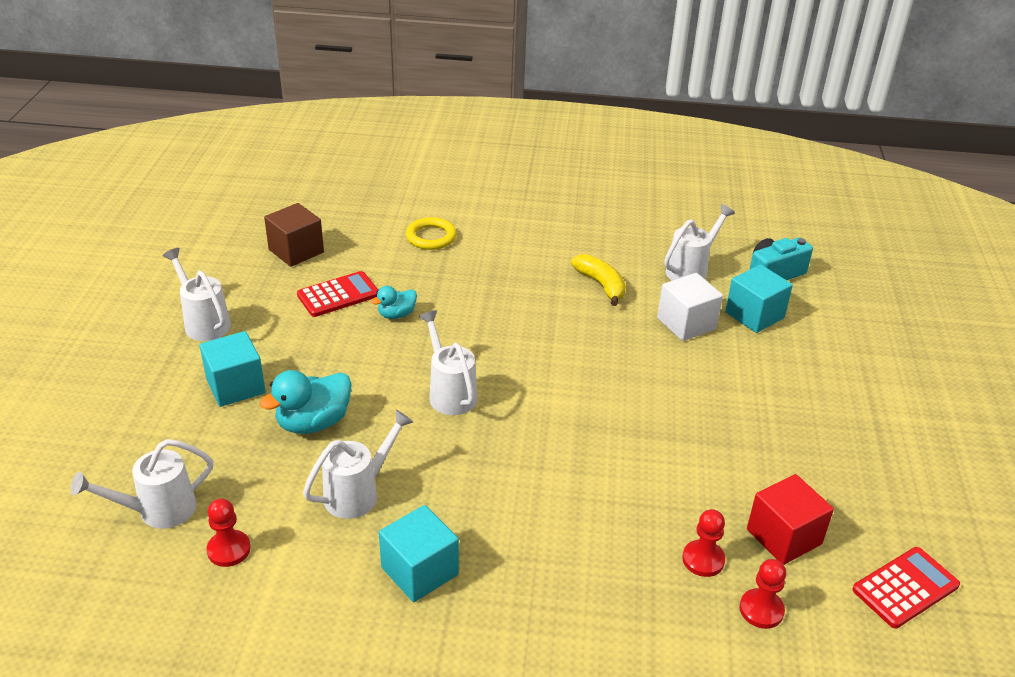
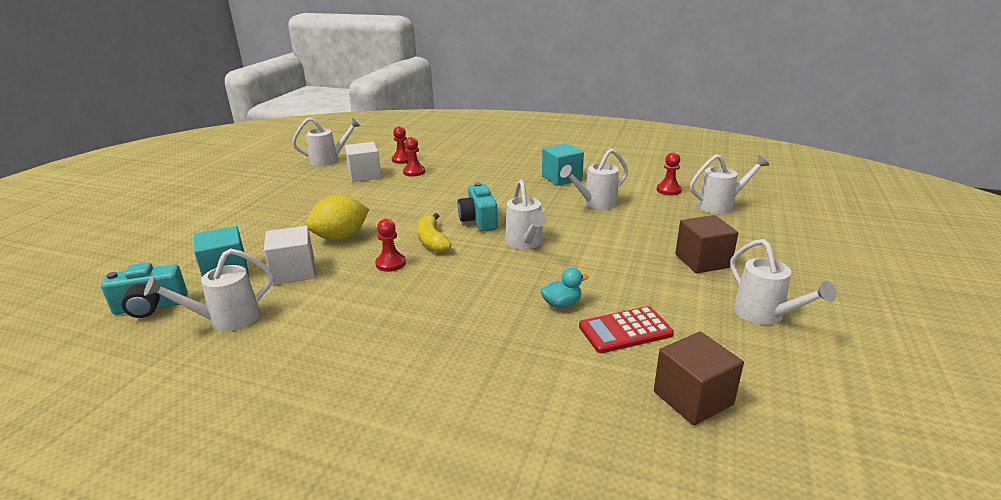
camera: 165 degrees left, 10 degrees down
(236, 386) = (702, 261): turquoise cube -> brown cube
(313, 423) = (631, 235): turquoise duck -> none
(431, 237) = (503, 401): yellow ring -> none
(524, 430) = (479, 220): none -> turquoise camera
(593, 345) = (390, 263): none -> red pawn
(601, 285) = (336, 313): yellow banana -> yellow banana (432, 241)
(683, 378) = (341, 237): none -> yellow lemon
(783, 537) = (365, 175): red cube -> white cube
(905, 588) = (328, 160): red calculator -> white watering can

